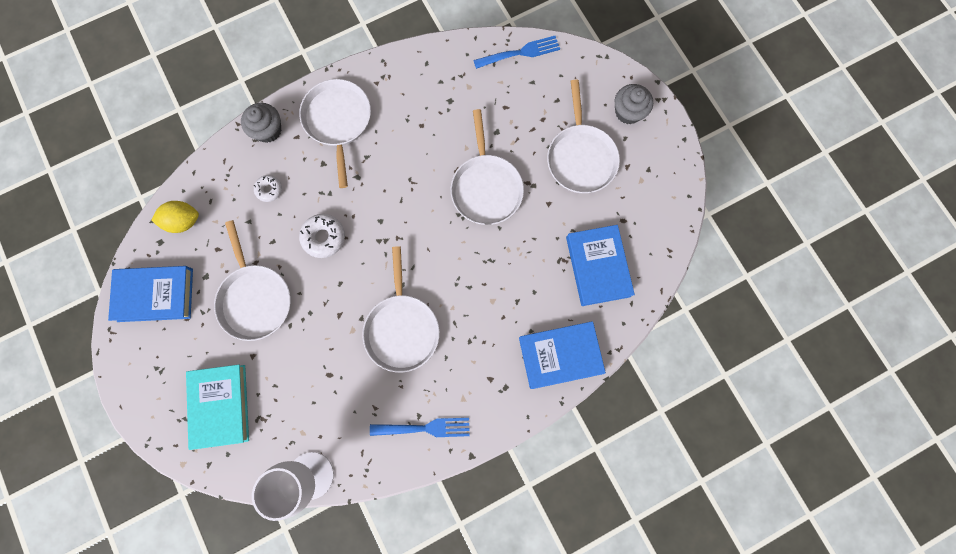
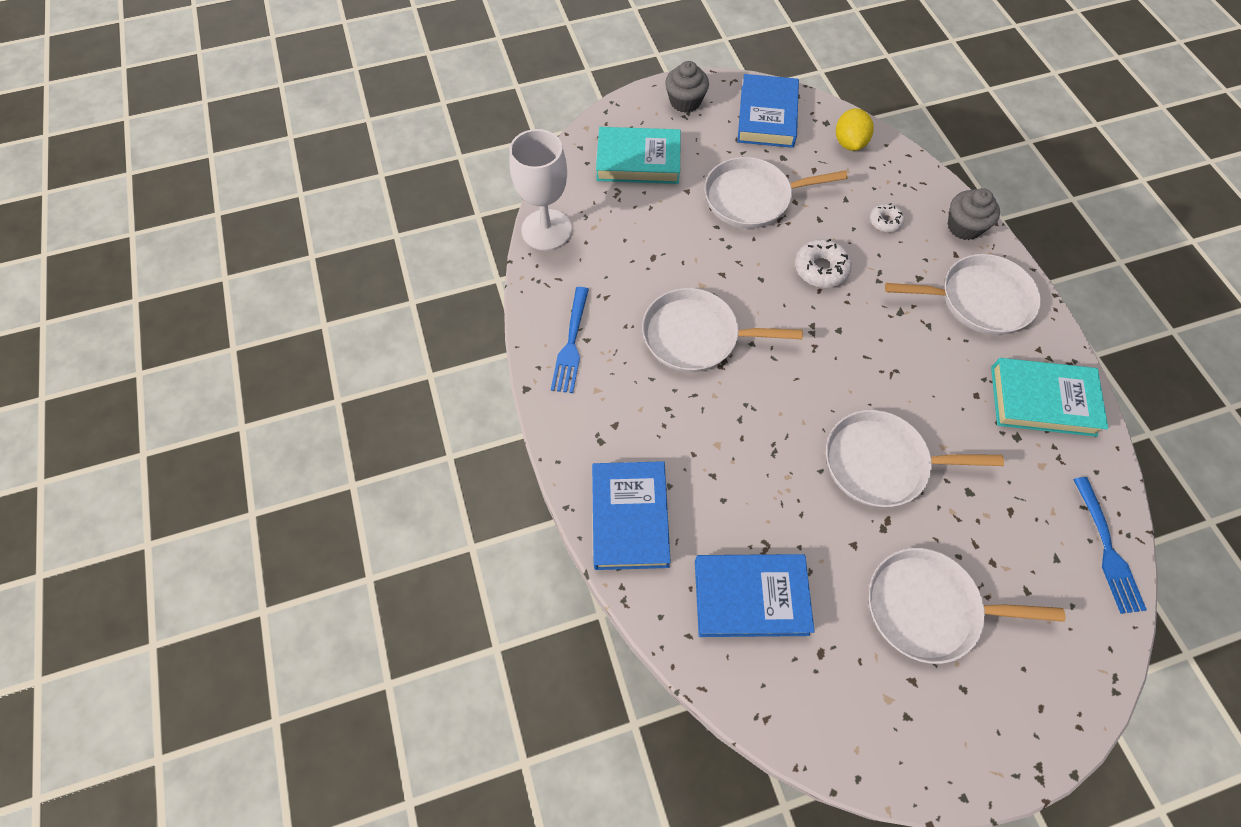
camera: 100 degrees right, 15 degrees down
(418, 83) = (1042, 401): none -> turquoise book
(628, 112) = (1012, 706): grey cupcake -> grey cupcake (685, 101)

